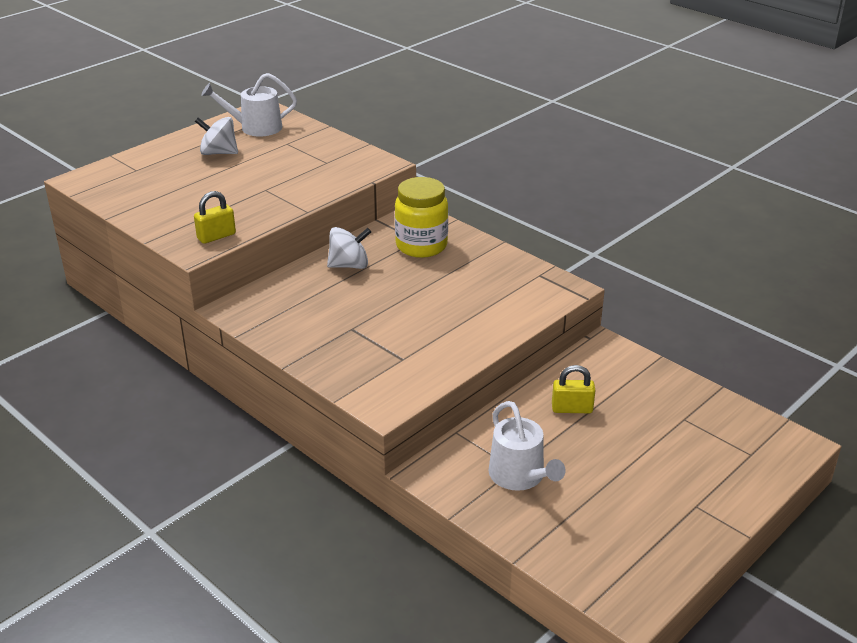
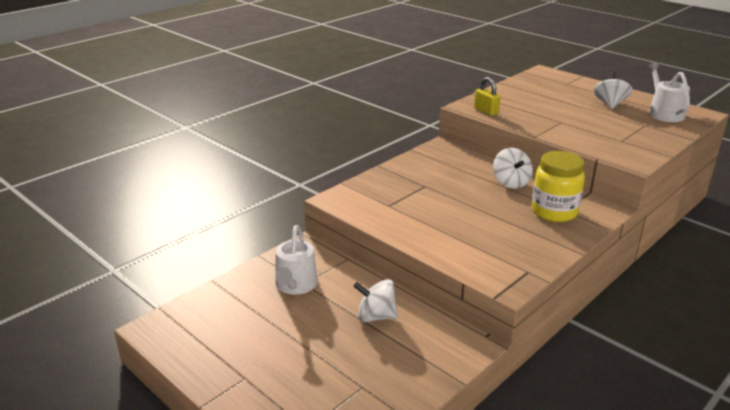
camera: 90 degrees right, 5 degrees down
(520, 476) = (295, 285): white watering can -> white watering can turned 60 degrees counterclockwise
(572, 409) = (376, 316): yellow padlock -> white spinning top

